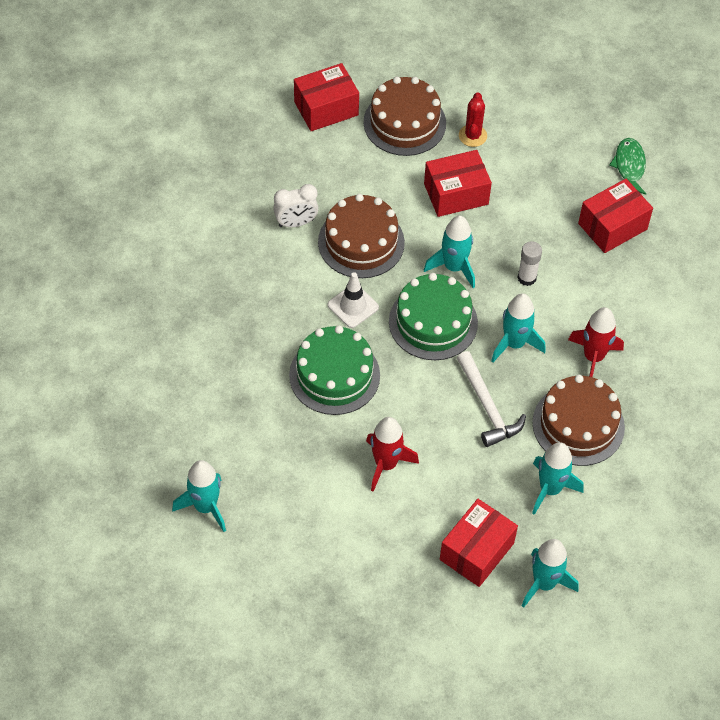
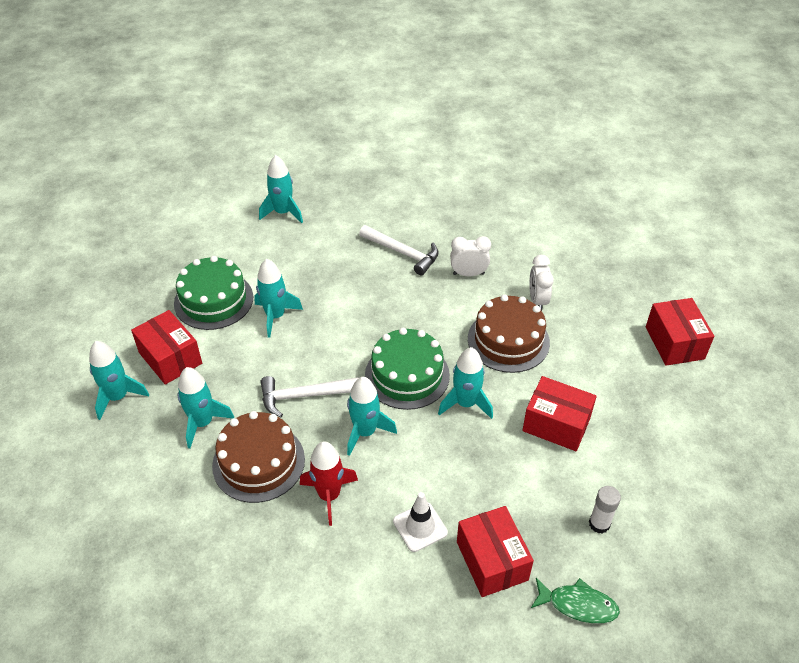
camera: 105 degrees right, 10 degrees down
(251, 359) = (403, 253): none -> white hammer
(270, 290) = (468, 274): none -> white clock
(334, 375) = (372, 299): green cake -> green cake (213, 300)
(353, 306) = (439, 323): white traffic cone -> white traffic cone (420, 527)
(386, 464) = (275, 316): red rocket -> turquoise rocket
(404, 123) = (654, 400): brown cake -> none
(456, 194) = (556, 424): red box -> red box turned 60 degrees counterclockwise
(472, 136) = (634, 455): red cactus -> none
(527, 278) = (440, 461): white glue stick -> white glue stick (599, 524)

